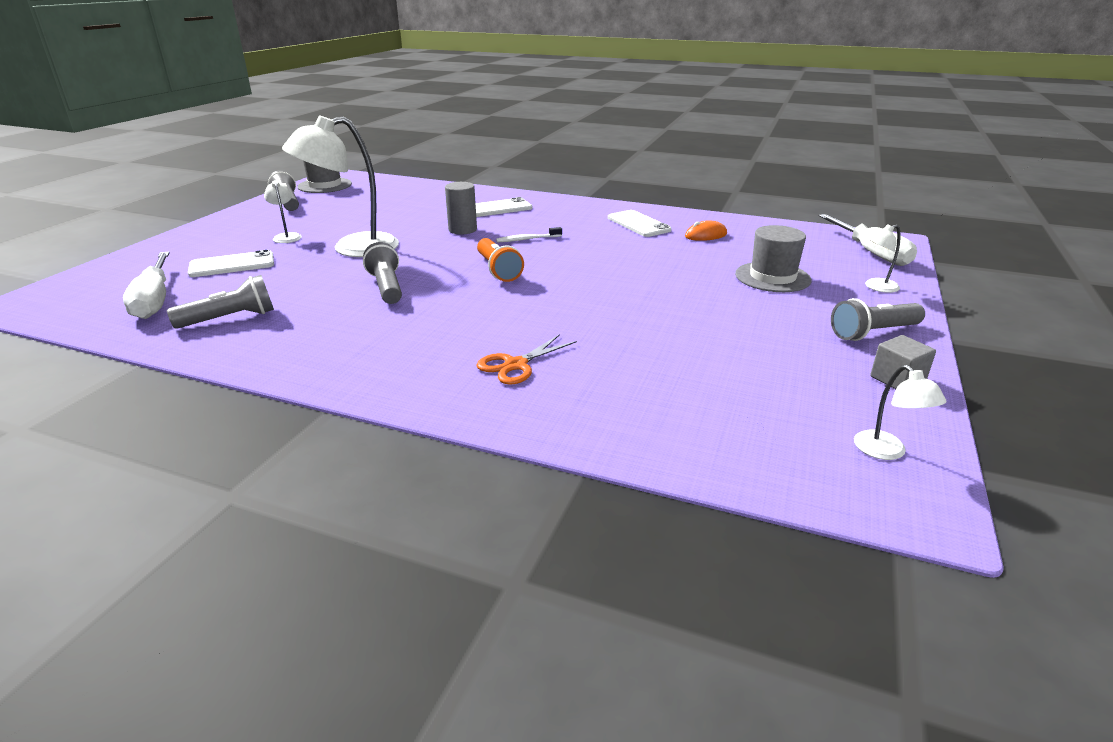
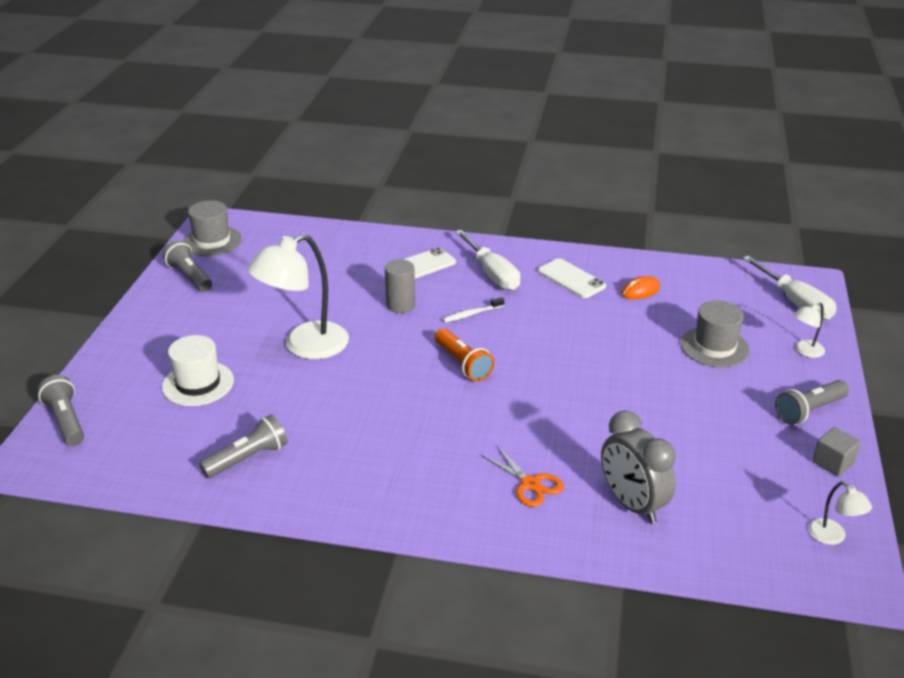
camera: 10 degrees left, 5 degrees up
(154, 301) = (157, 443): white screwdriver -> white screwdriver (492, 274)
(232, 265) = (198, 383): white phone -> white hat
(286, 236) = (225, 334): white lamp -> none
(386, 287) = (369, 399): grey flashlight -> grey flashlight (66, 421)
(516, 365) = (530, 484): orange scissors -> orange scissors turned 75 degrees counterclockwise
(629, 394) = (632, 504): none -> grey clock

